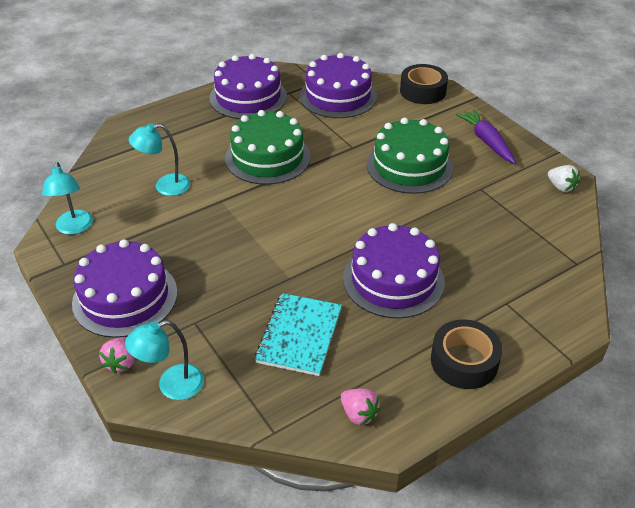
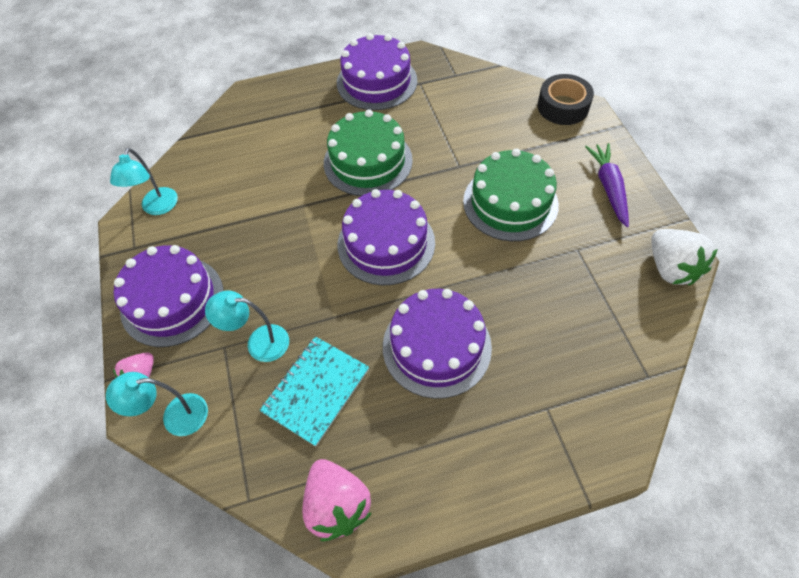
camera: 20 degrees right, 15 degrees up
(165, 186) = (256, 176): turquoise lamp -> turquoise lamp (259, 343)
(338, 96) = (469, 97): purple cake -> purple cake (386, 243)
(359, 414) = (337, 505): pink strawberry -> pink strawberry, size x1.73
(464, 361) = (471, 471): black tape -> none
(561, 187) = (671, 268): white strawberry -> white strawberry, size x1.73

